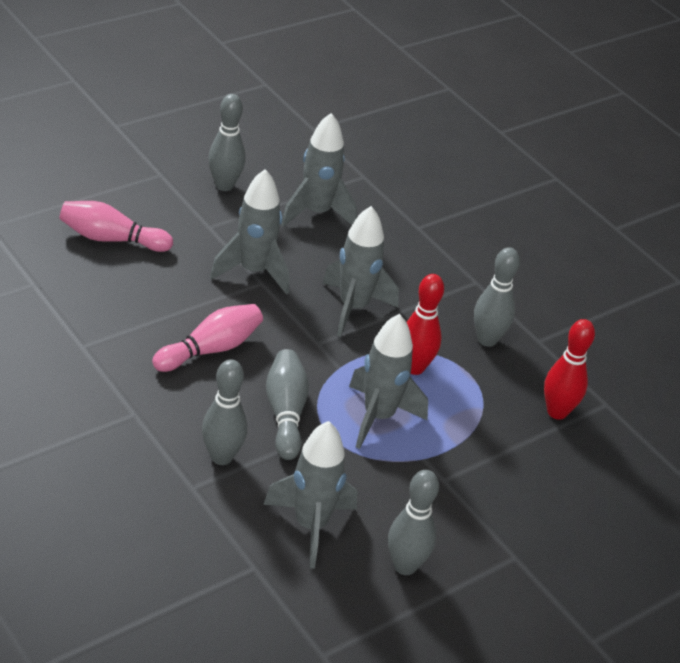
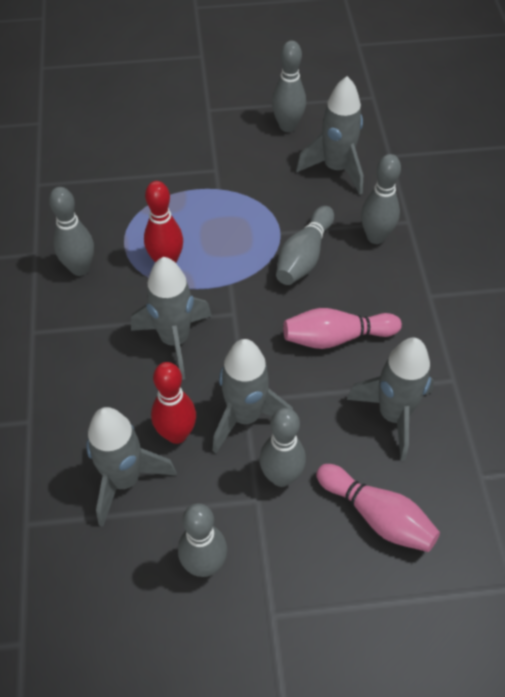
camera: 145 degrees left, 15 degrees up
(200, 243) = (281, 476): none -> grey bowling pin
(378, 417) = (230, 230): grey rocket -> grey rocket (393, 415)
(557, 412) = (83, 190): red bowling pin -> red bowling pin (176, 434)

